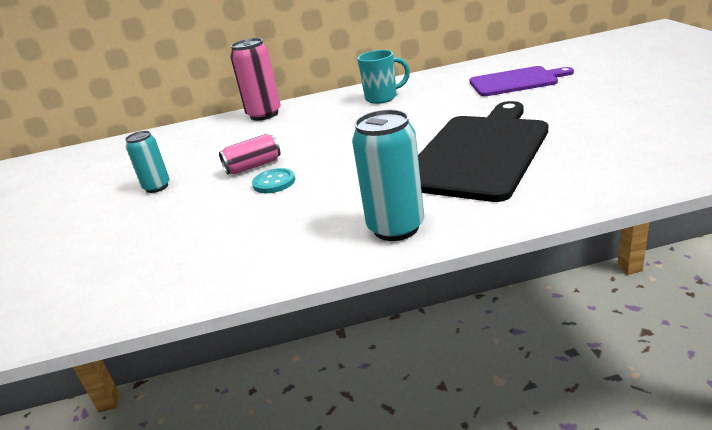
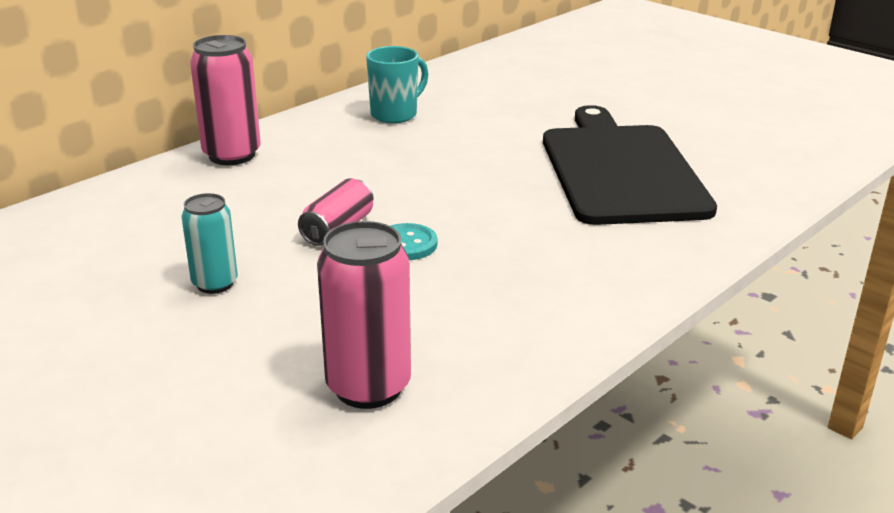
camera: 40 degrees left, 0 degrees up
(134, 268) = (368, 387): none -> pink can
(396, 228) = (642, 265): turquoise can -> none
(516, 81) = (548, 80): purple cutting board -> none

